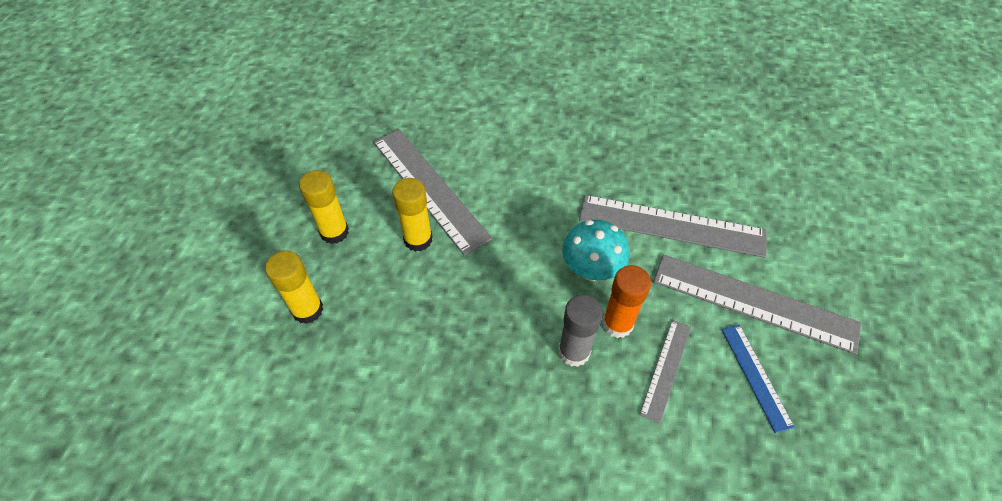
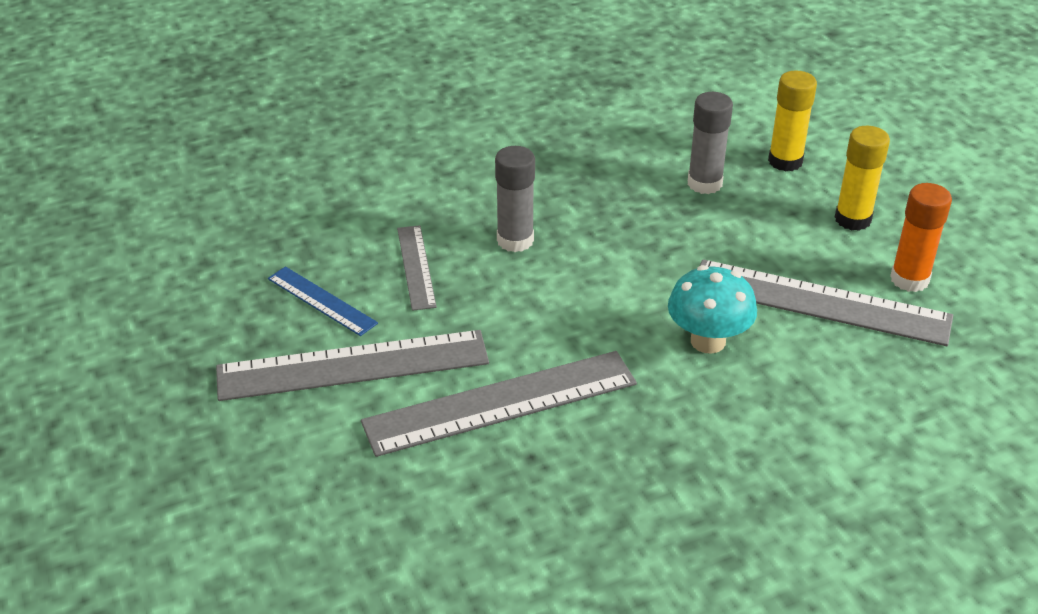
camera: 145 degrees right, 15 degrees down
(387, 324) = (704, 183): none -> grey glue stick
(418, 239) = (765, 252): yellow glue stick -> none
(591, 269) = (557, 312): turquoise mushroom -> turquoise mushroom (708, 341)
(617, 324) = (490, 279): orange glue stick -> orange glue stick (909, 279)

